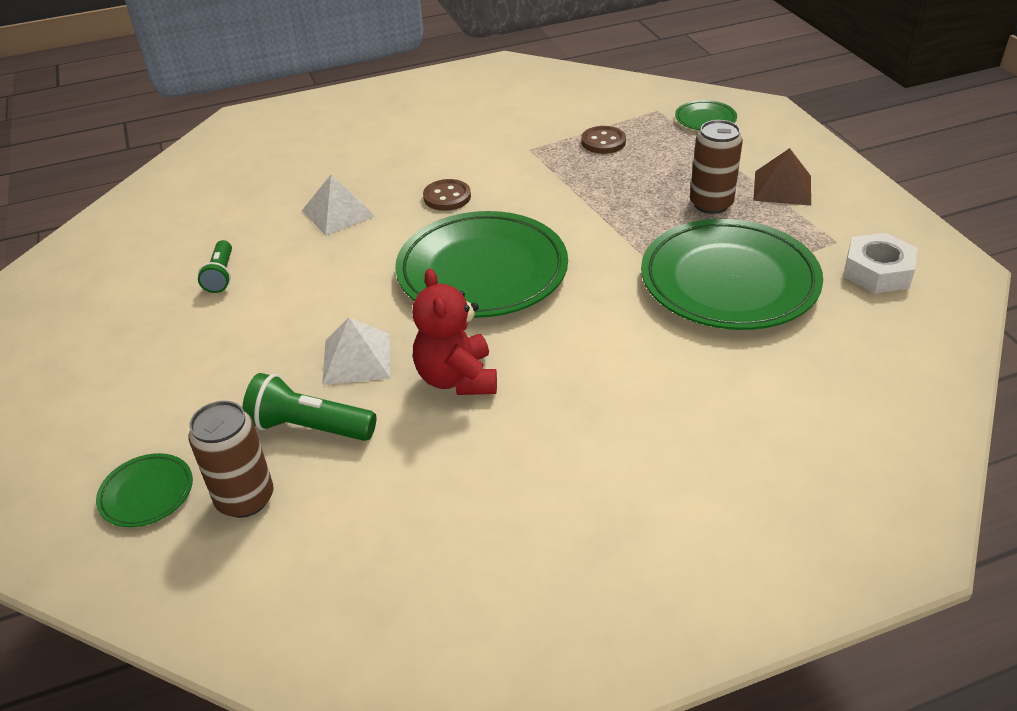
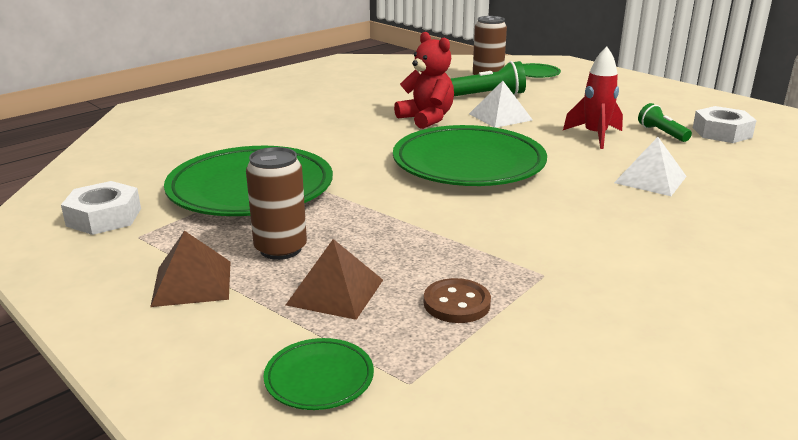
camera: 155 degrees right, 15 degrees down
(159, 262) = (721, 132): none -> white nut
(297, 288) = (595, 136): none -> red rocket
(447, 197) = (571, 208): brown button -> none
(679, 163) = (335, 292): none -> brown pyramid

